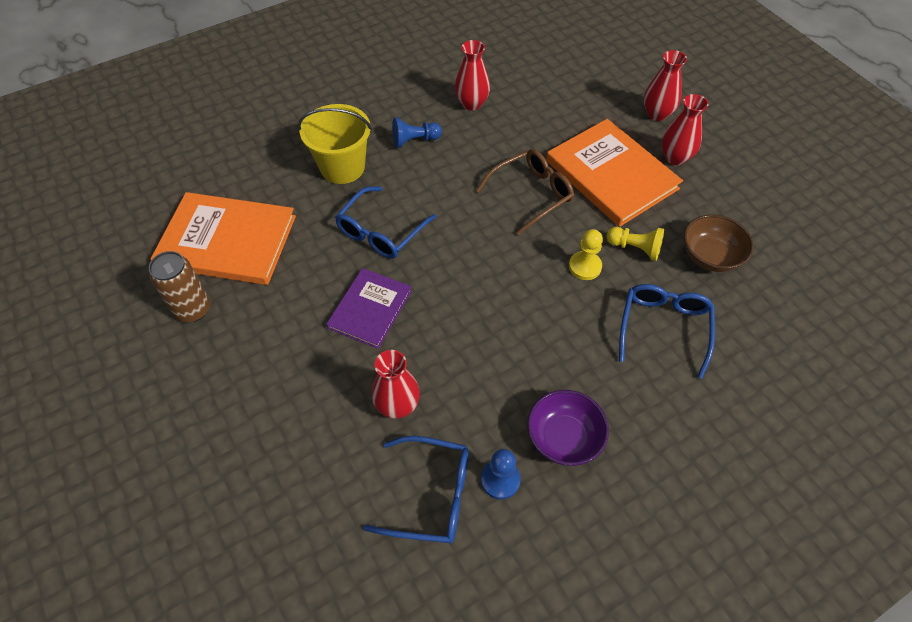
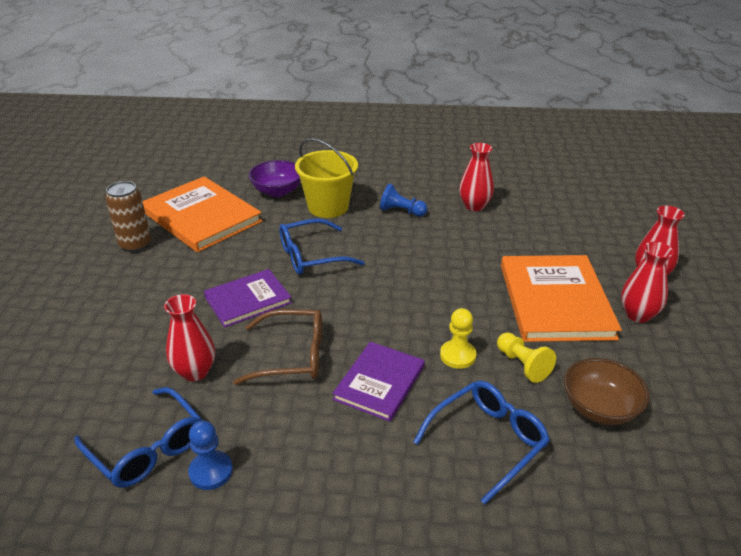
camera: 35 degrees right, 20 degrees down
(531, 194) = (463, 284): brown glasses -> brown glasses (293, 356)
(550, 325) = (379, 382): none -> purple book
(564, 438) = (298, 473): purple bowl -> purple bowl (277, 191)

